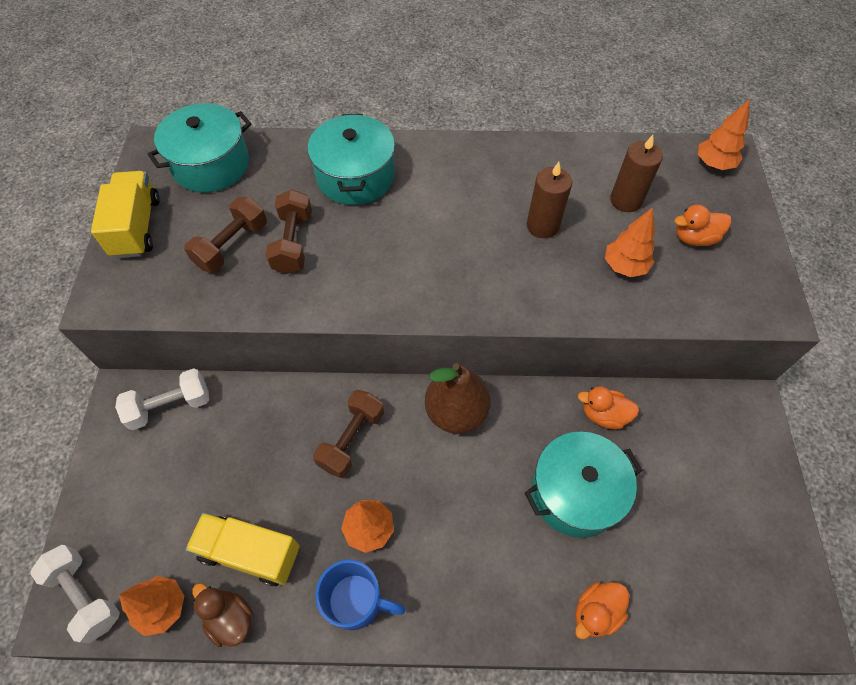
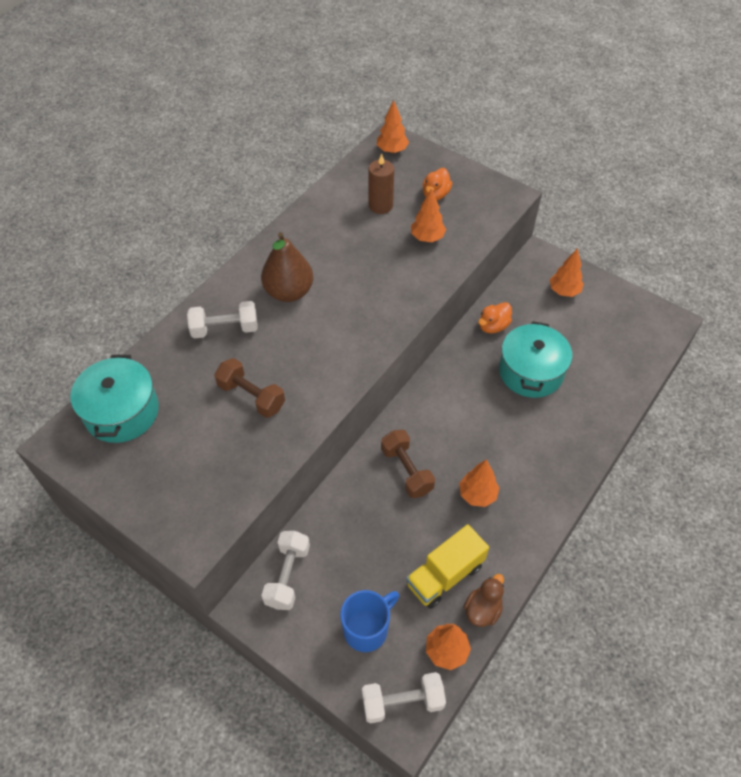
camera: 55 degrees left, 5 degrees down
(137, 227) = (139, 491): yellow truck -> none
(230, 618) = (482, 609): brown duck -> brown duck turned 135 degrees clockwise
(232, 245) = (218, 435): brown dumbbell -> none
(355, 176) = (225, 329): turquoise pot -> white dumbbell
(357, 601) = (520, 527): blue mug -> blue mug (367, 629)
(456, 412) = (432, 400): brown pear -> brown pear (289, 292)
(542, 226) = (363, 256): brown candle -> none
(596, 612) = (605, 407): orange duck -> none
(726, 463) = (564, 291): none -> orange tree

